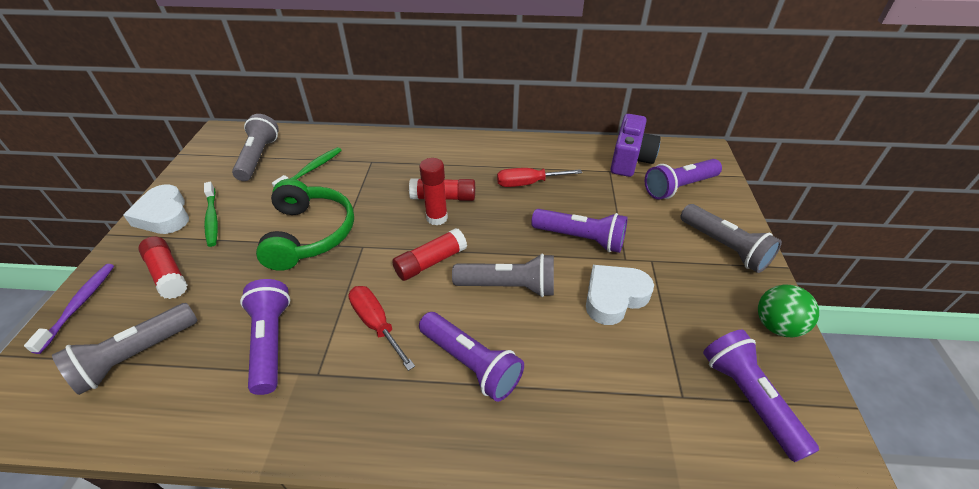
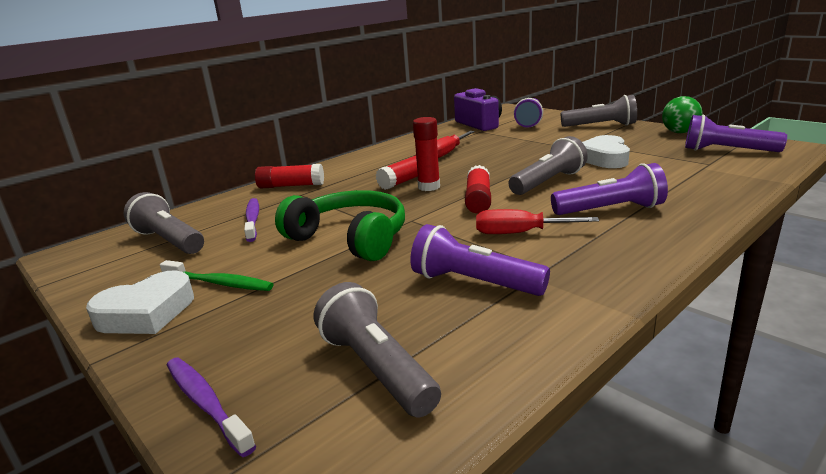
camera: 45 degrees left, 20 degrees down
(136, 356) = (377, 368): grey flashlight -> grey flashlight turned 150 degrees clockwise
(164, 215) = (146, 313): white heart -> white heart turned 45 degrees counterclockwise
(168, 274) = (266, 326): red glue stick -> red glue stick (291, 186)
(311, 169) = (252, 220): green toothbrush -> purple toothbrush
(580, 239) = (534, 153): purple flashlight -> none

